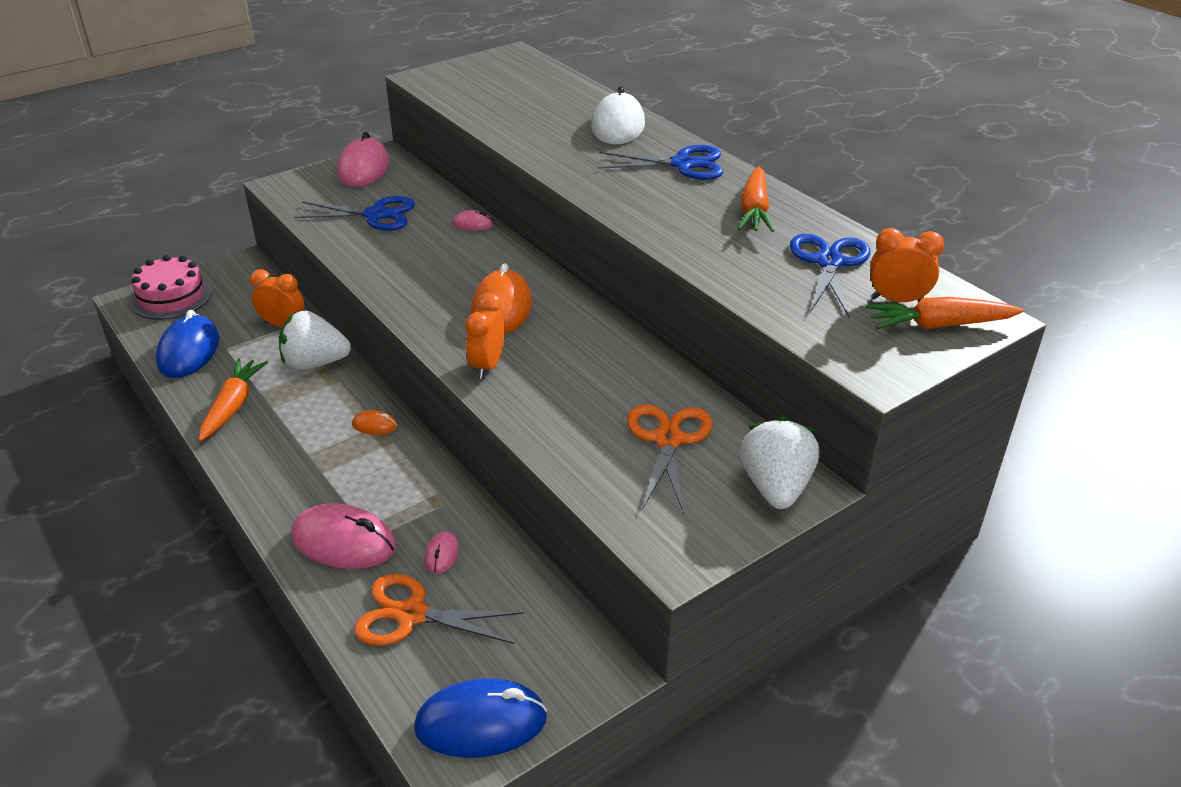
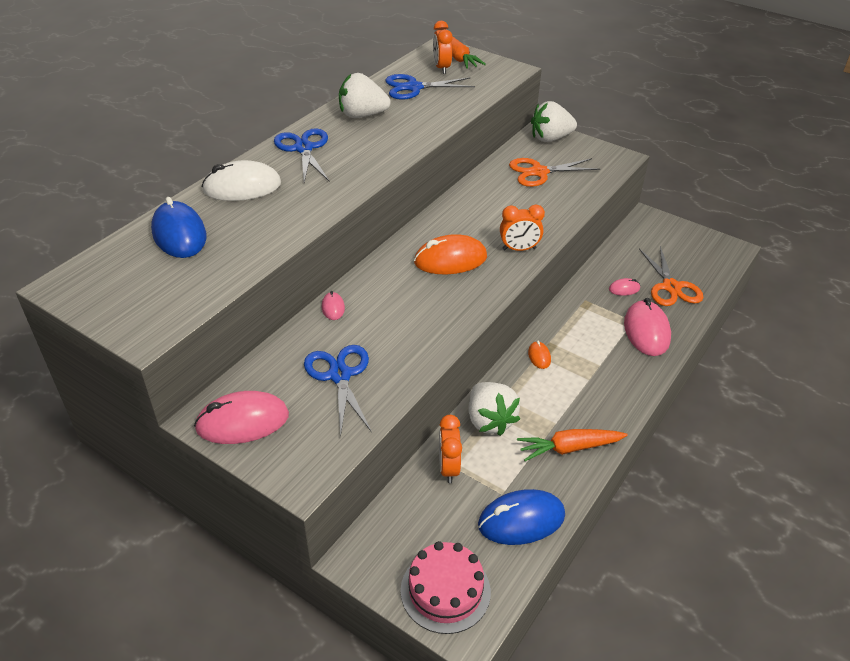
camera: 110 degrees left, 5 degrees up
(481, 723) = (707, 247): blue mouse -> blue mouse (179, 234)
(754, 210) = (362, 115): orange carrot -> white strawberry

